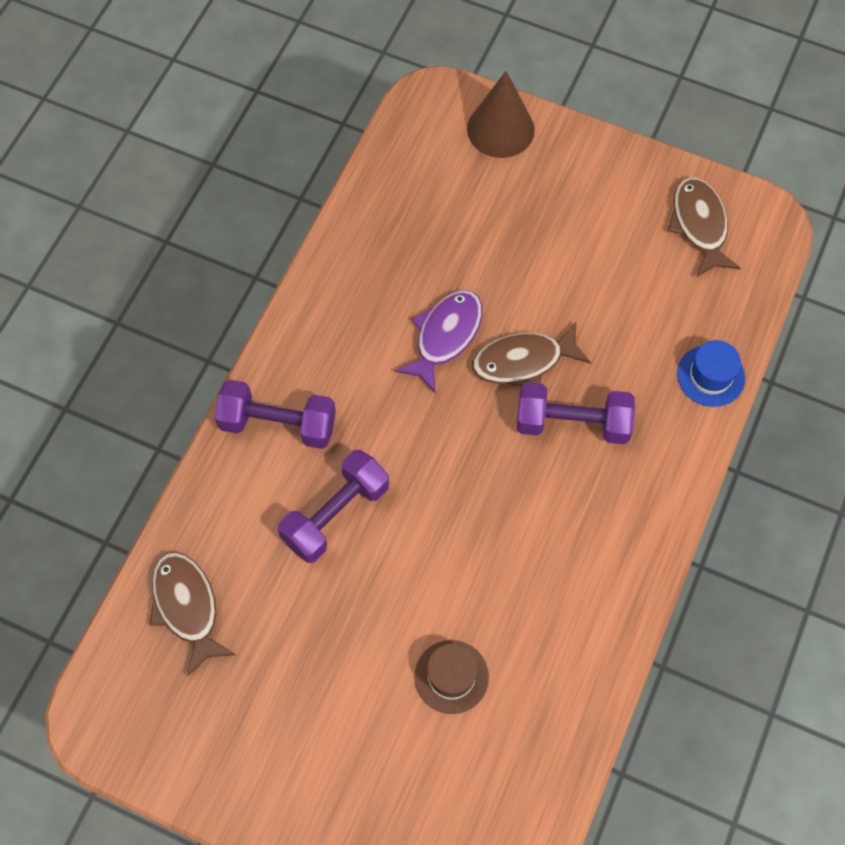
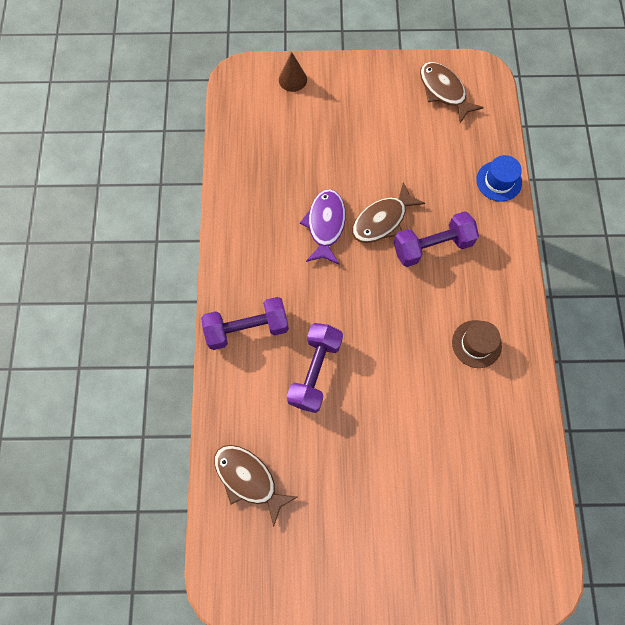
camera: 25 degrees left, 5 degrees up
(451, 677) = (442, 443): brown hat -> brown hat (476, 344)
(500, 129) = (292, 79): brown cone -> brown cone, size x0.62

